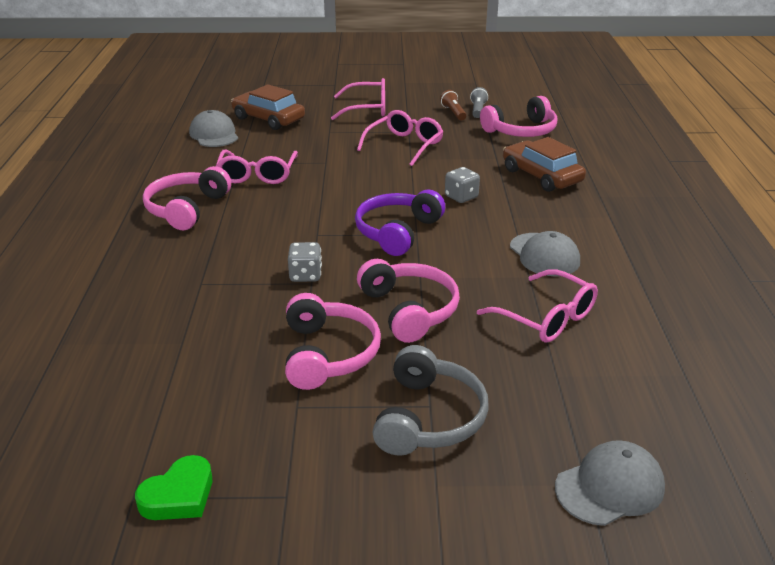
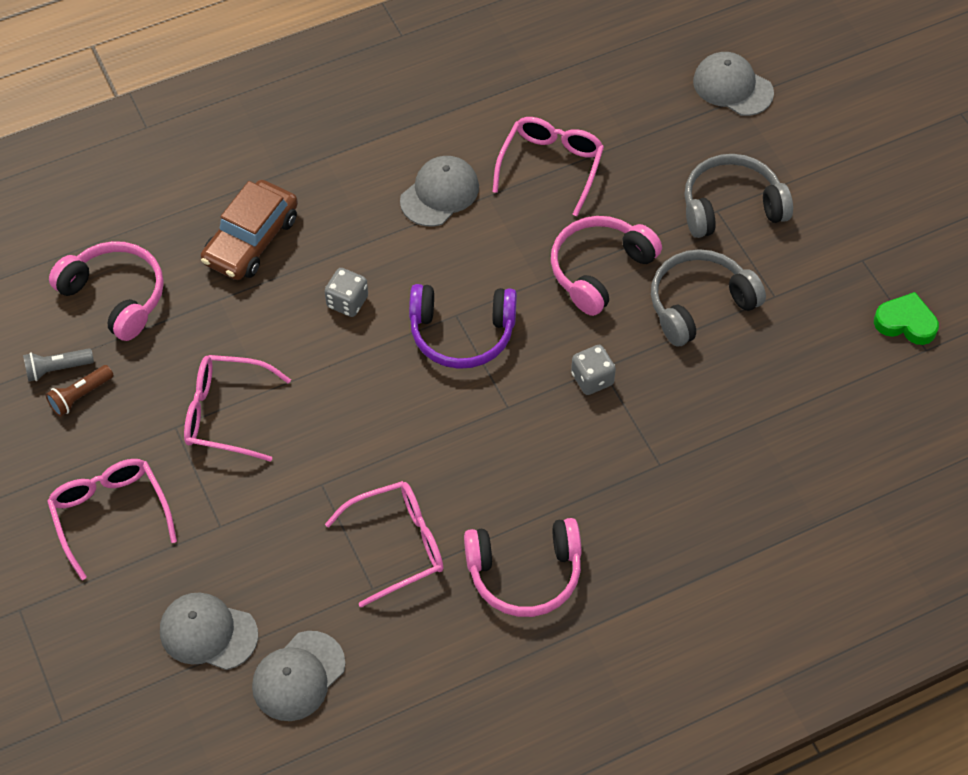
camera: 115 degrees left, 25 degrees up
(268, 119) = (208, 632): brown car -> grey cap
(328, 354) = (699, 304): pink headphones -> grey headphones

